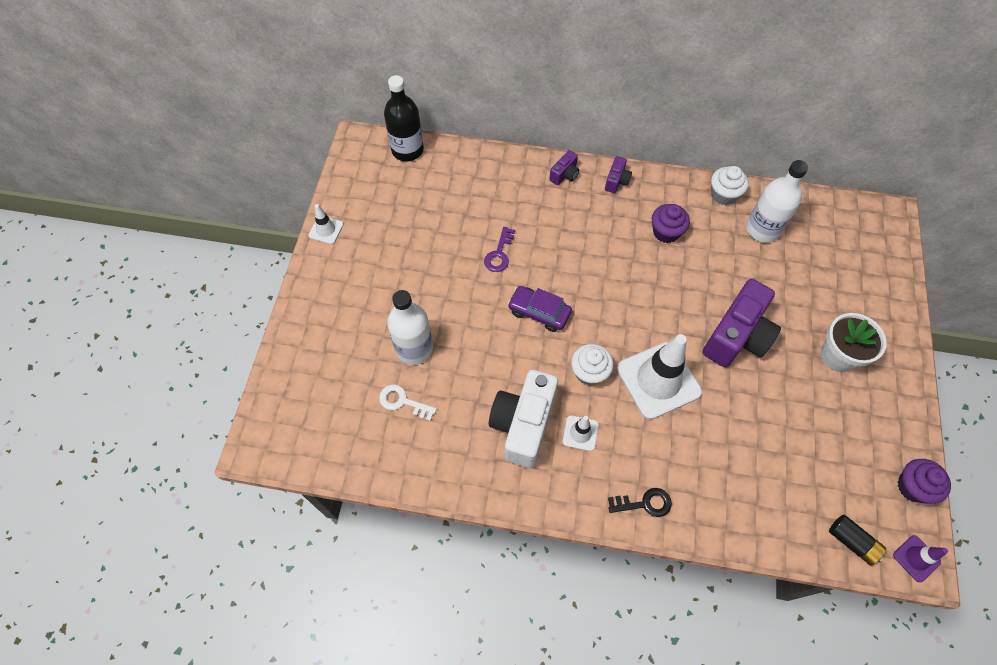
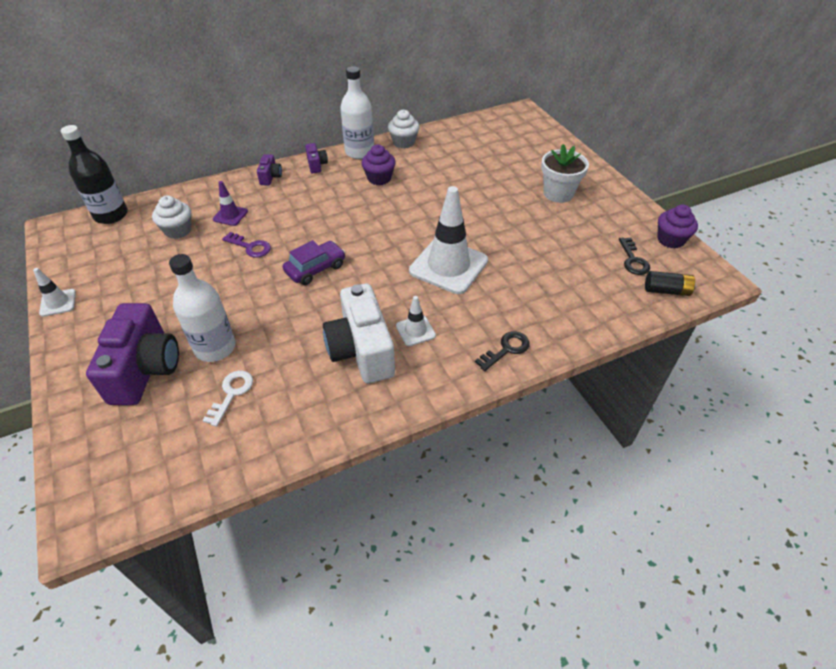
camera: 35 degrees left, 15 degrees down
(403, 402) = (231, 393): white key -> white key turned 120 degrees clockwise
(499, 254) = (250, 247): purple key -> purple key turned 45 degrees counterclockwise
(539, 312) = (315, 269): purple car -> purple car turned 150 degrees clockwise
(589, 372) = (390, 287): white cupcake -> white cupcake (178, 230)
(737, 336) = (482, 214): purple camera -> purple camera (145, 369)
(762, 229) = (447, 150): white bottle -> white bottle (359, 152)
(848, 485) = (633, 260): none -> black key
(916, 558) = (712, 277): purple traffic cone -> purple traffic cone (230, 215)

